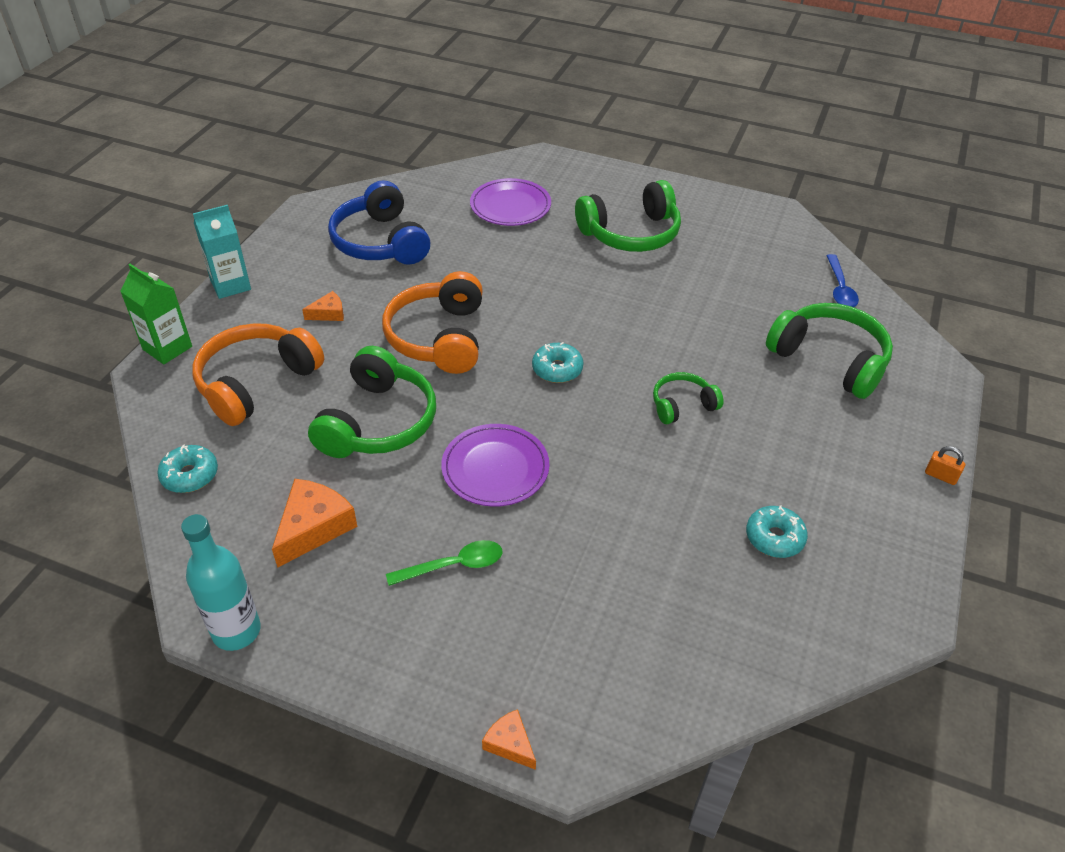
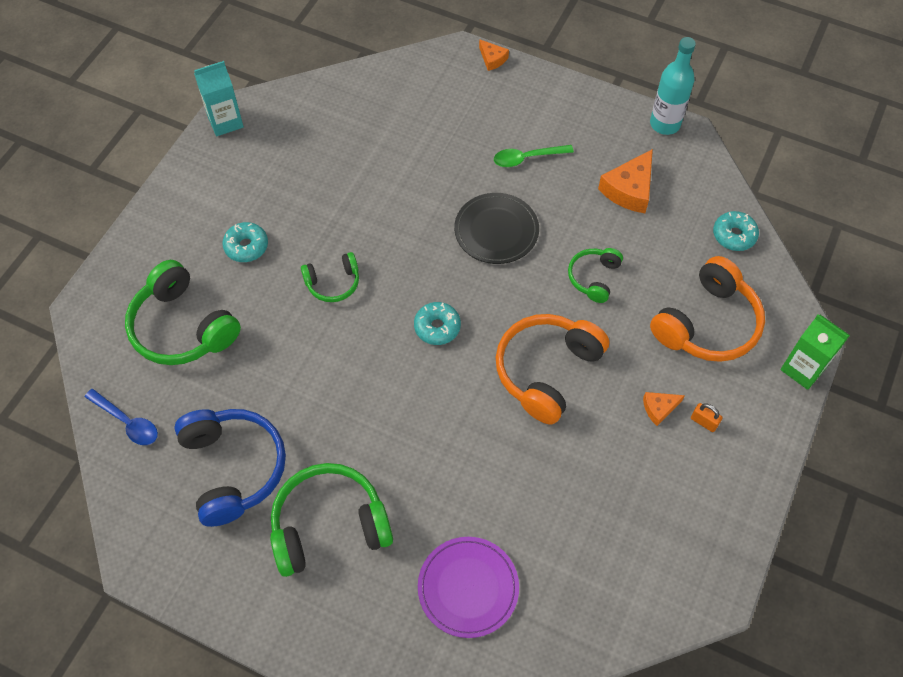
camera: 175 degrees left, 15 degrees up
(230, 285) = (770, 455): turquoise carton -> turquoise carton (225, 121)
(378, 422) = (594, 278): green headphones -> green headphones, size x0.54
(380, 242) = (621, 522): blue headphones -> blue headphones (233, 468)
(439, 337) = (547, 371): orange headphones -> orange headphones turned 150 degrees counterclockwise
(495, 468) = (496, 231): purple plate -> black plate
(774, 538) = (297, 167): turquoise donut -> turquoise donut (246, 246)
(840, 288) = (127, 422): blue spoon -> blue spoon turned 120 degrees clockwise
(940, 476) = (149, 208): orange padlock -> orange padlock (704, 422)

